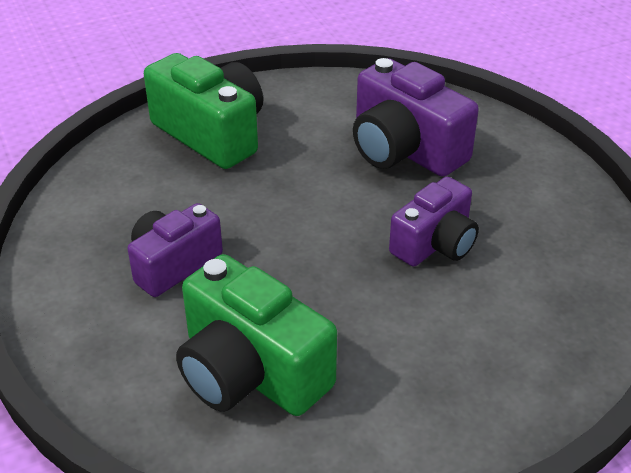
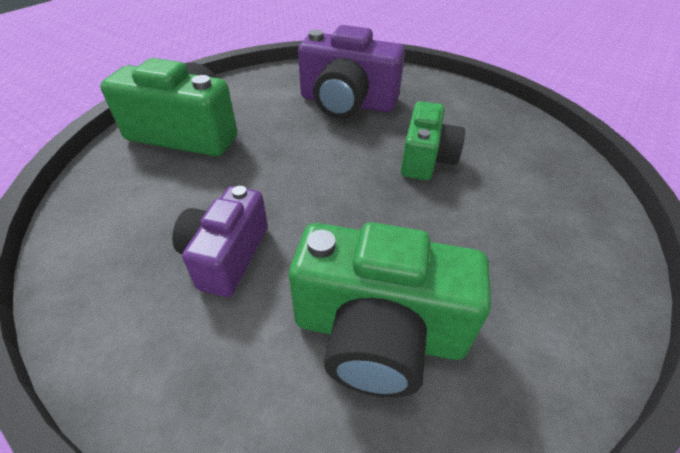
camera: 30 degrees left, 5 degrees up
(435, 244) = (426, 158): purple camera -> green camera

